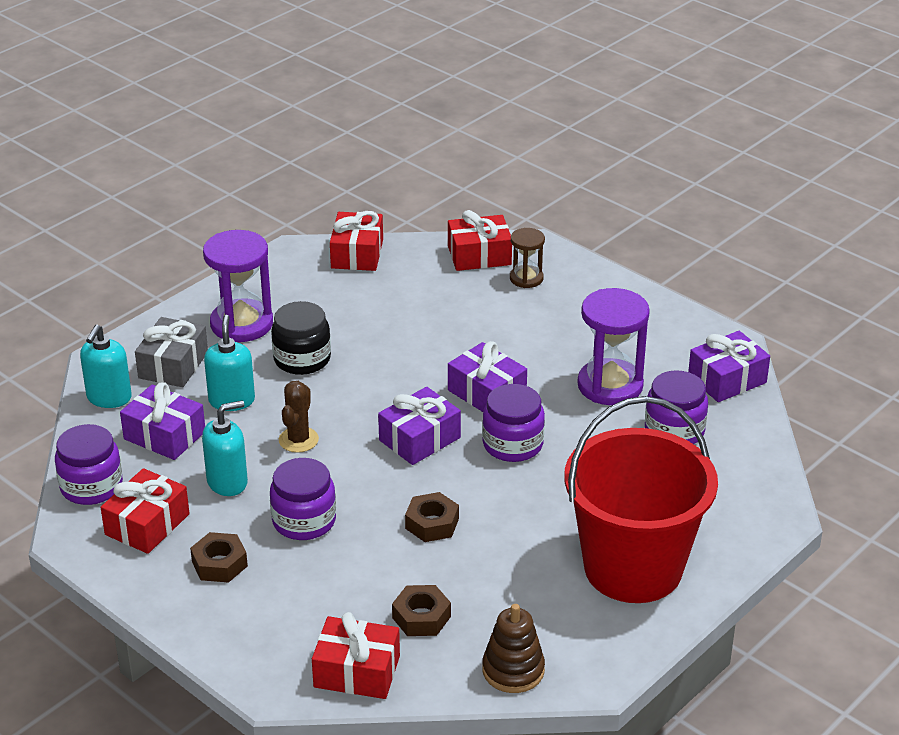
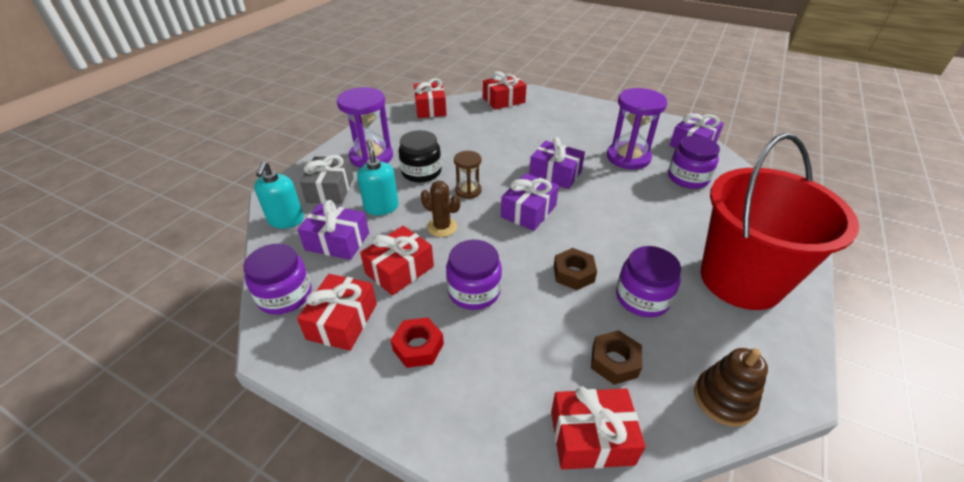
camera: 15 degrees left, 5 degrees up
(219, 564) = (418, 347): brown nut -> red nut
(227, 482) = (399, 270): turquoise soap dispenser -> red gift
(298, 440) = (442, 227): brown cactus -> brown cactus turned 60 degrees counterclockwise
(512, 444) = (593, 204): purple jar -> purple jar (642, 298)
(526, 278) = (538, 108): brown hourglass -> brown hourglass (468, 191)

